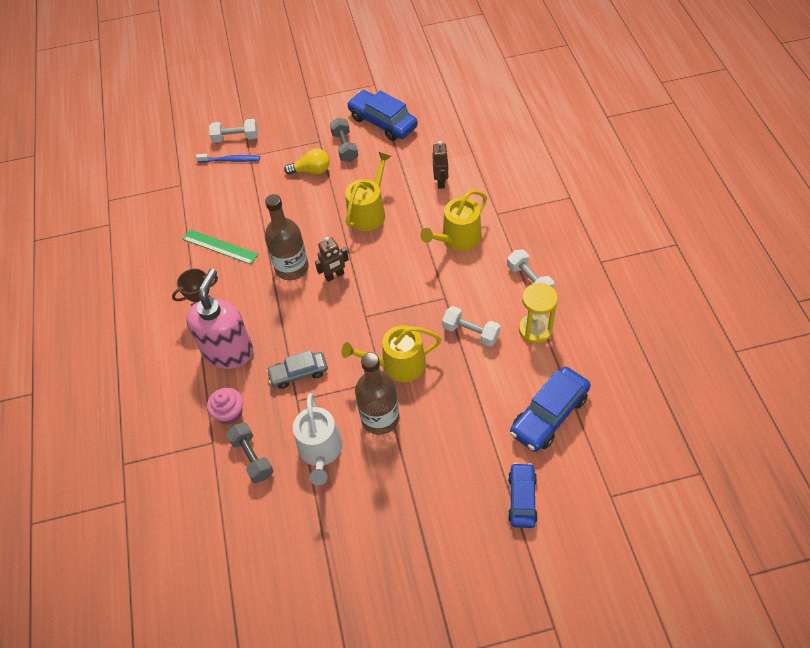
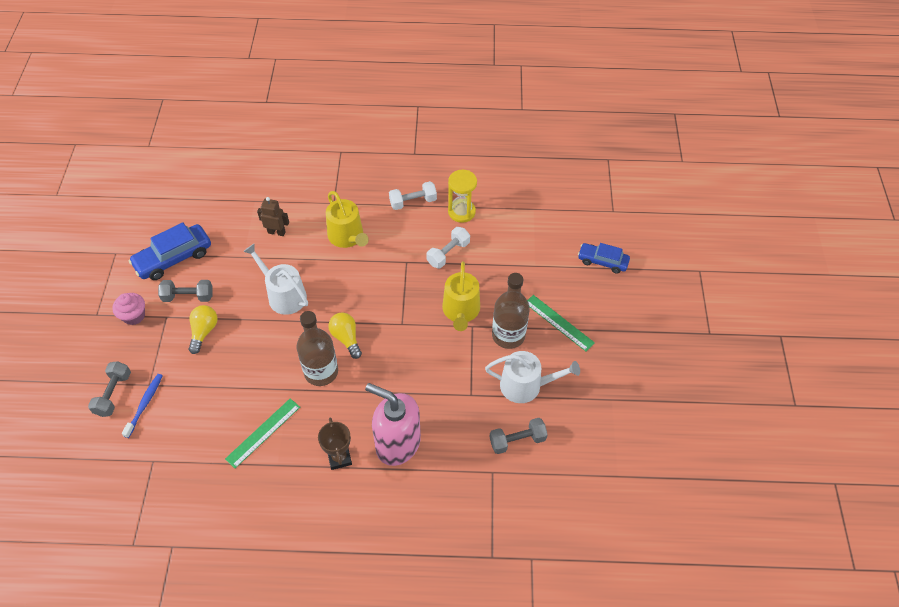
camera: 80 degrees left, 0 degrees up
(229, 413) = (466, 452): pink cupcake -> pink cupcake (134, 316)
(236, 138) = (113, 394): white dumbbell -> grey dumbbell
(298, 373) = (443, 388): grey car -> none
(334, 275) = (346, 338): brown robot -> yellow light bulb
(368, 212) = (283, 295): yellow watering can -> white watering can
(413, 467) = (559, 322): none -> green ruler
(549, 415) = (539, 226): blue car -> none

